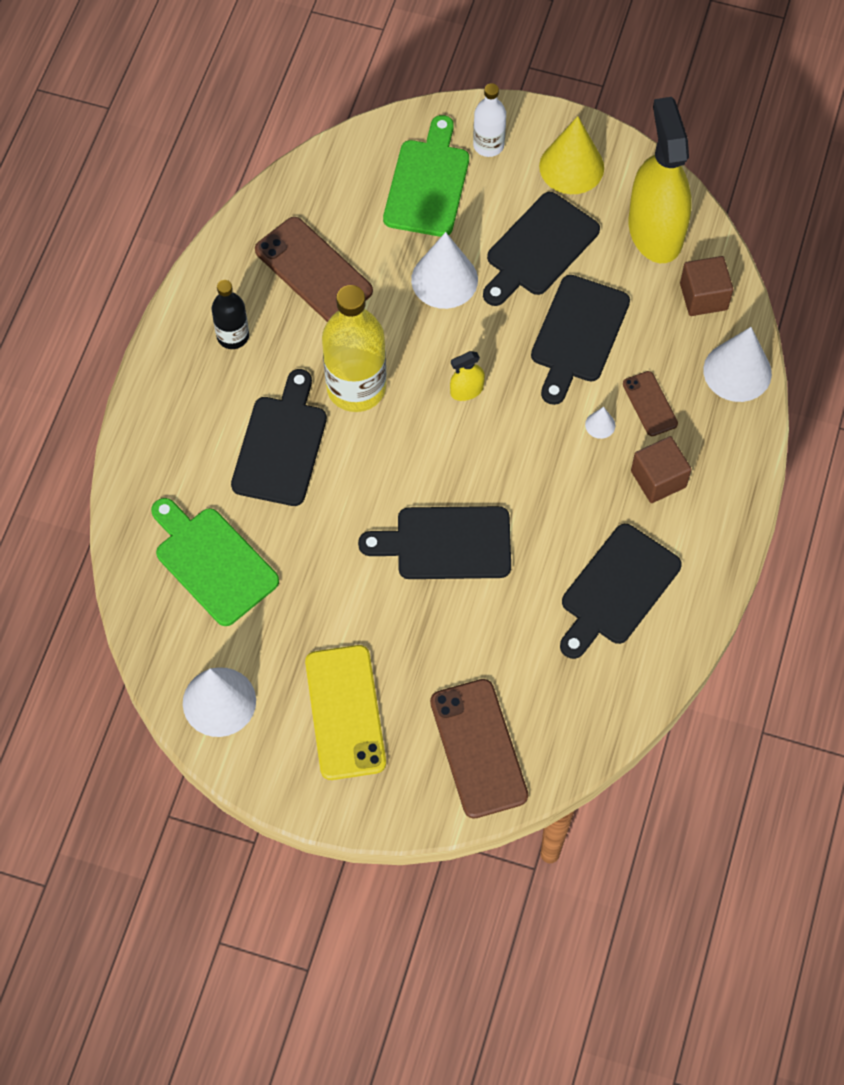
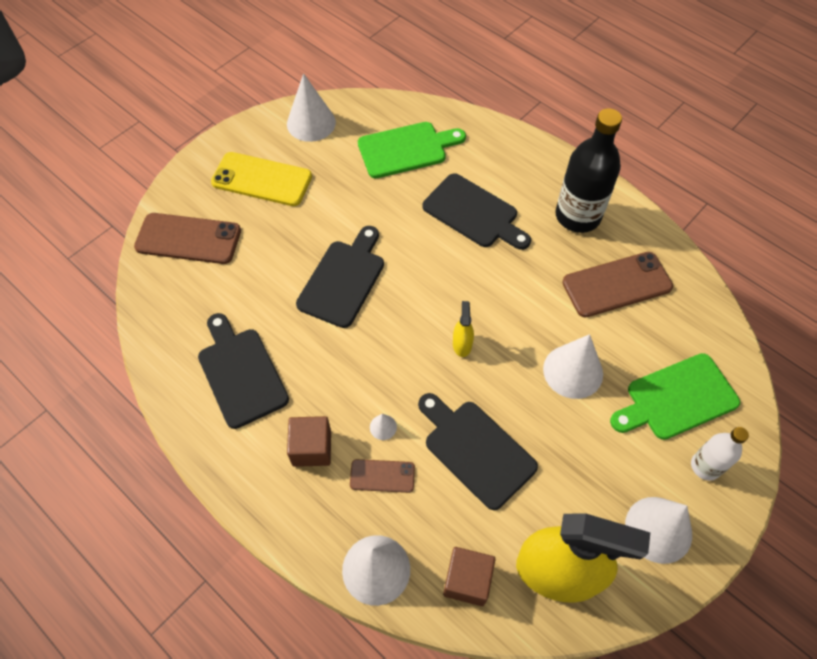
camera: 115 degrees right, 5 degrees down
(233, 336) = (577, 216): black bottle -> black bottle, size x1.80
(356, 388) = (499, 273): yellow bottle -> none
(427, 183) = (677, 398): green cutting board -> green cutting board turned 120 degrees clockwise
(539, 248) = (576, 458): black cutting board -> none
(571, 167) = (658, 529): yellow cone -> white cone

